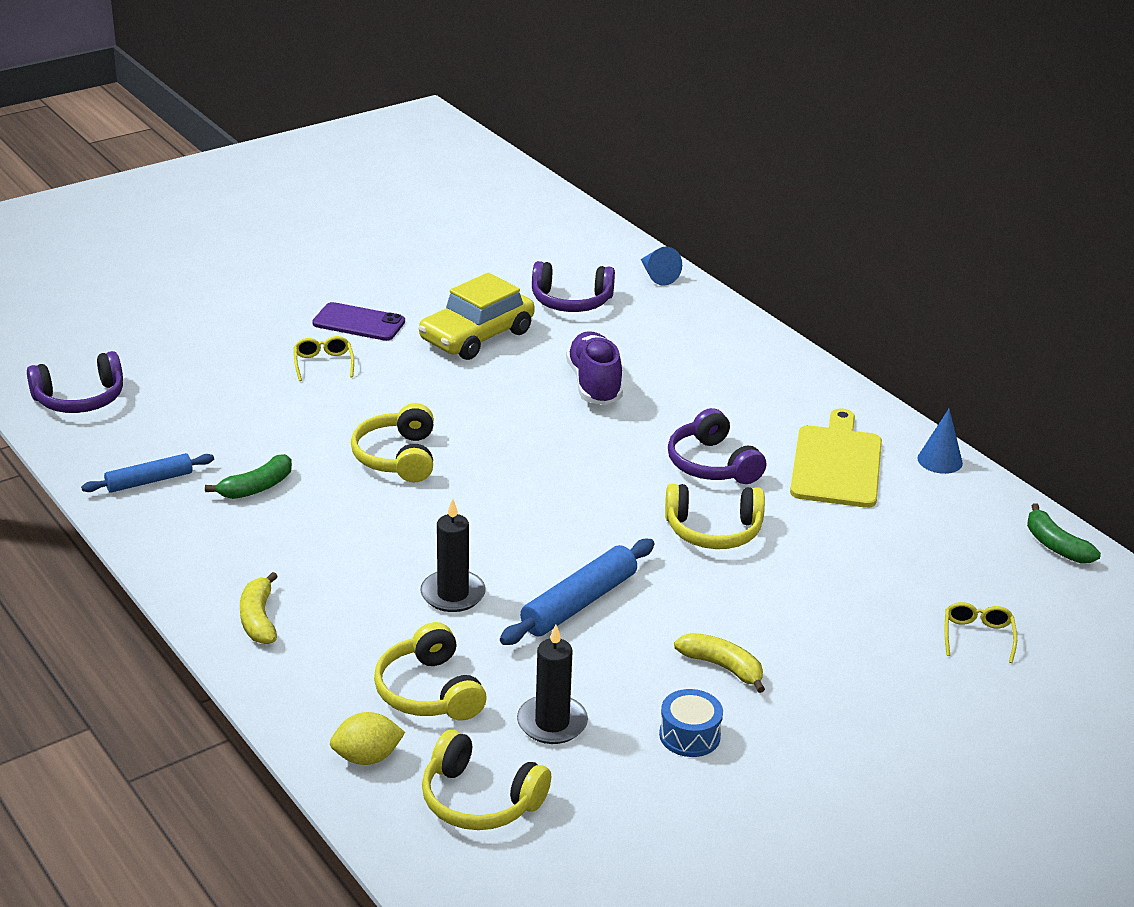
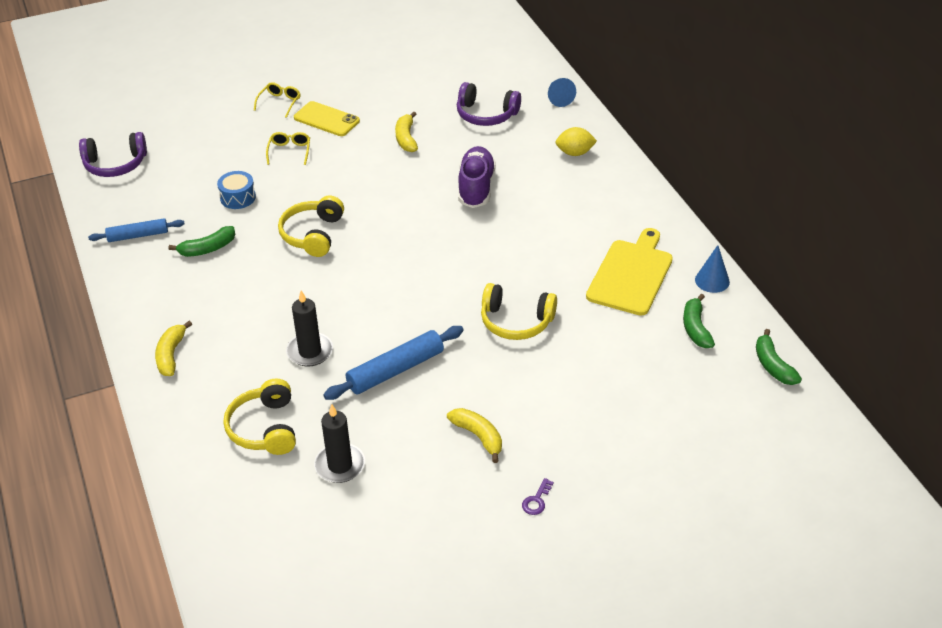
camera: 15 degrees right, 10 degrees up
(359, 323) = (326, 119): purple phone -> yellow phone
(367, 757) = (204, 474): yellow lemon -> yellow lemon (575, 153)
(477, 336) = (406, 138): yellow car -> yellow banana
(479, 800) = (267, 520): yellow headphones -> none
(689, 735) = (433, 489): blue drum -> blue drum (238, 197)
(712, 464) = (536, 265): purple headphones -> none
(830, 731) = (537, 500): none -> purple key
(943, 514) = (695, 328): none -> green banana
(977, 636) = (680, 436): yellow glasses -> yellow glasses (280, 103)

